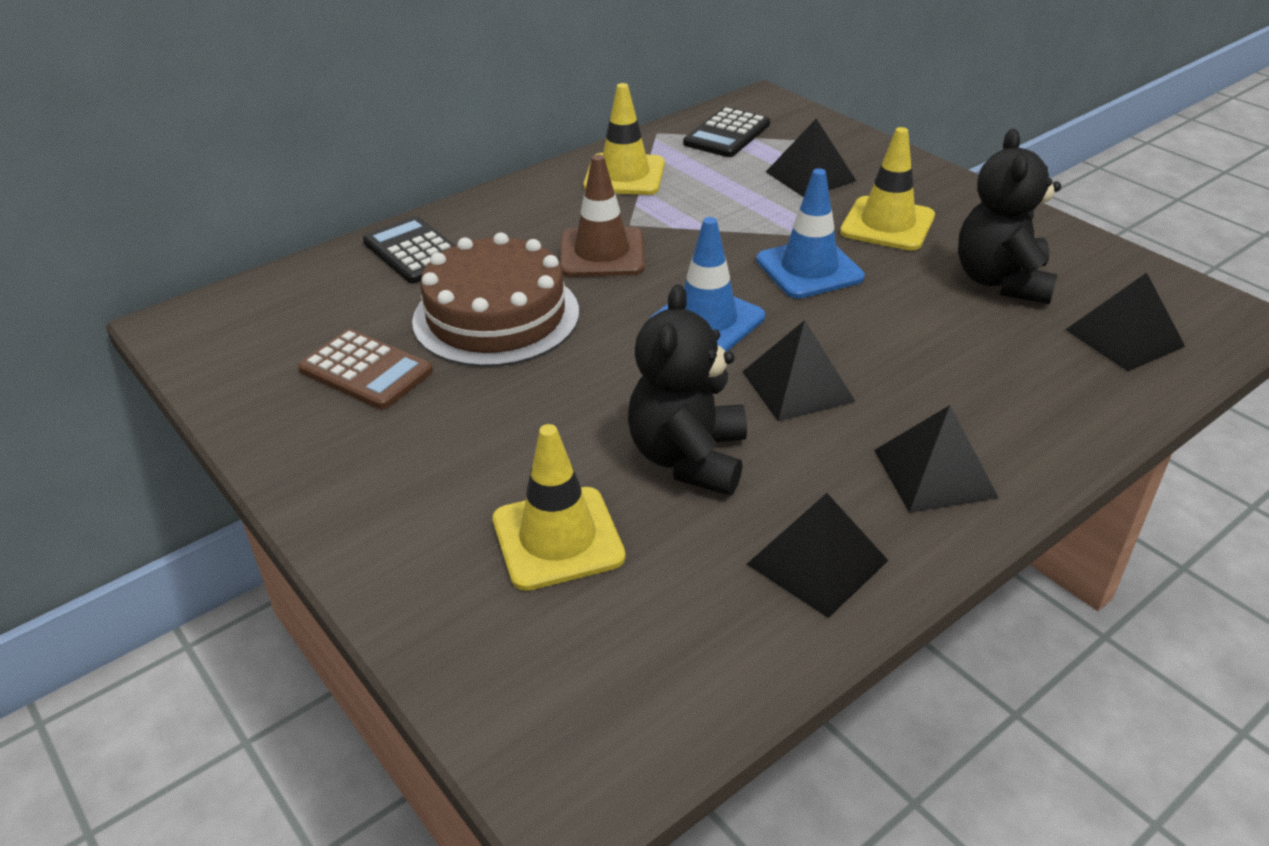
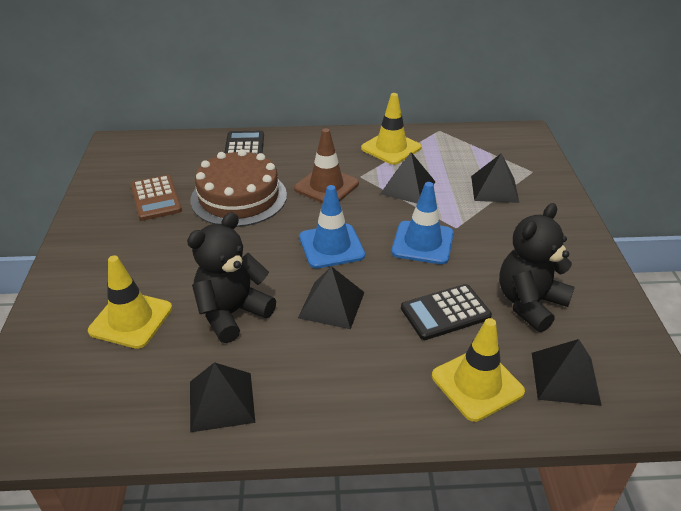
camera: 35 degrees right, 0 degrees up
(727, 134) = (477, 145): black calculator -> black calculator (445, 312)
(887, 224) = (503, 237): yellow traffic cone -> yellow traffic cone (477, 384)
(935, 473) = (340, 392): black pyramid -> black pyramid (408, 187)

